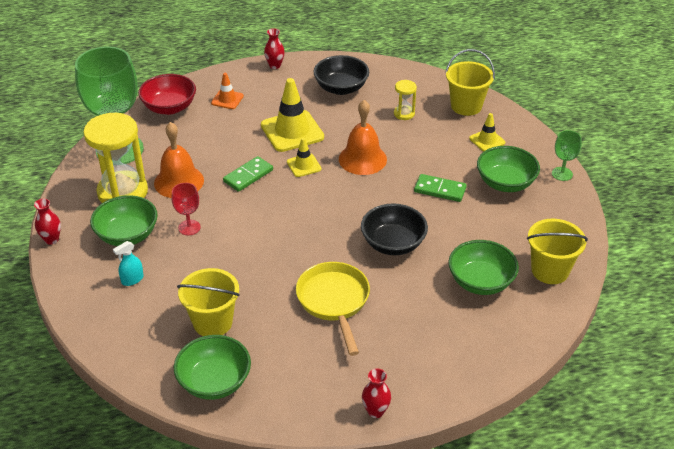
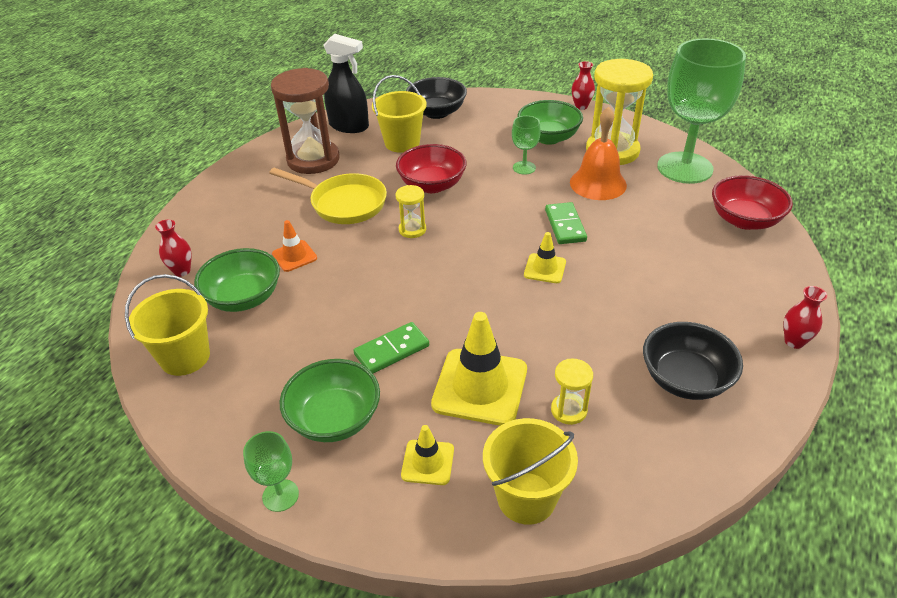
camera: 130 degrees right, 0 degrees up
(132, 279) = (492, 125): turquoise spray bottle -> none
(189, 227) = (524, 168): red goblet -> green goblet
(214, 382) = (349, 126): green bowl -> black spray bottle
(227, 99) = (731, 266): orange traffic cone -> orange traffic cone (294, 256)
(261, 265) = (432, 185): none -> red bowl
(292, 131) = (618, 288): yellow traffic cone -> yellow traffic cone (480, 387)
(294, 367) = (313, 160): none -> brown hourglass
(326, 244) = (412, 230): none -> yellow hourglass
(362, 159) = (511, 318): orange bell -> none
(375, 411) = (227, 176): red vase -> red vase (182, 271)
(393, 244) = (361, 269): black bowl -> black bowl (436, 112)

